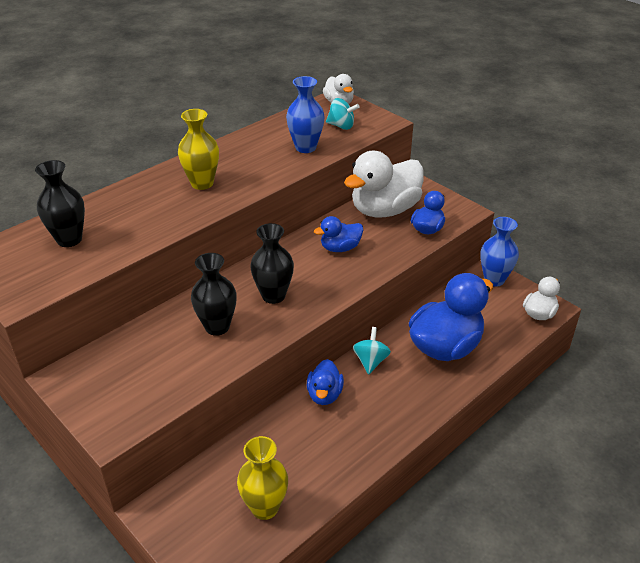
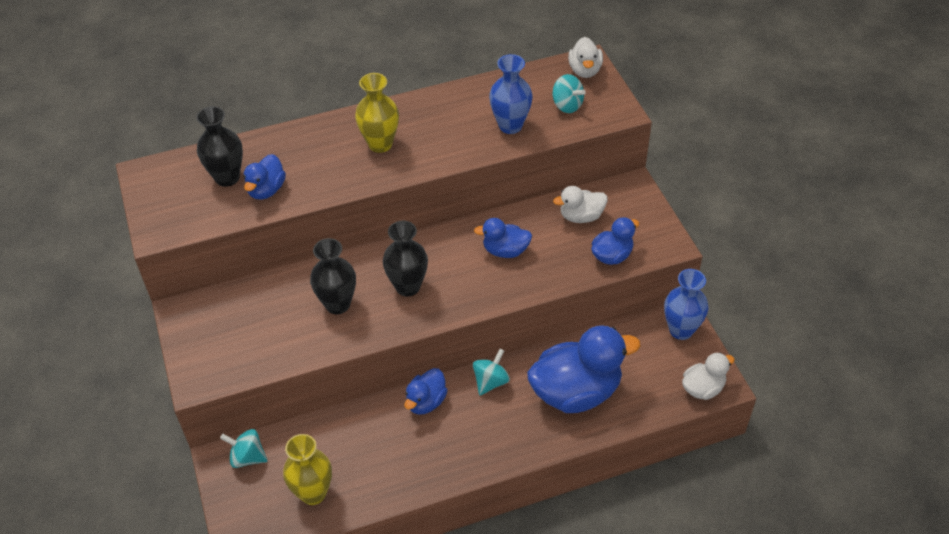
camera: 25 degrees right, 10 degrees up
(115, 239) = (266, 190): none -> blue duck
(180, 499) = (247, 457): none -> turquoise spinning top
(384, 210) = (581, 216): white duck -> white duck, size x0.52

